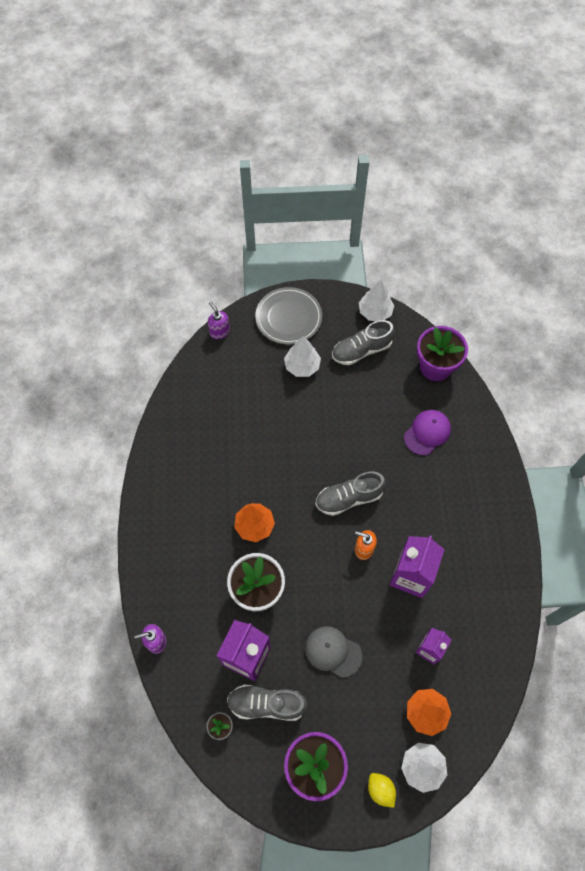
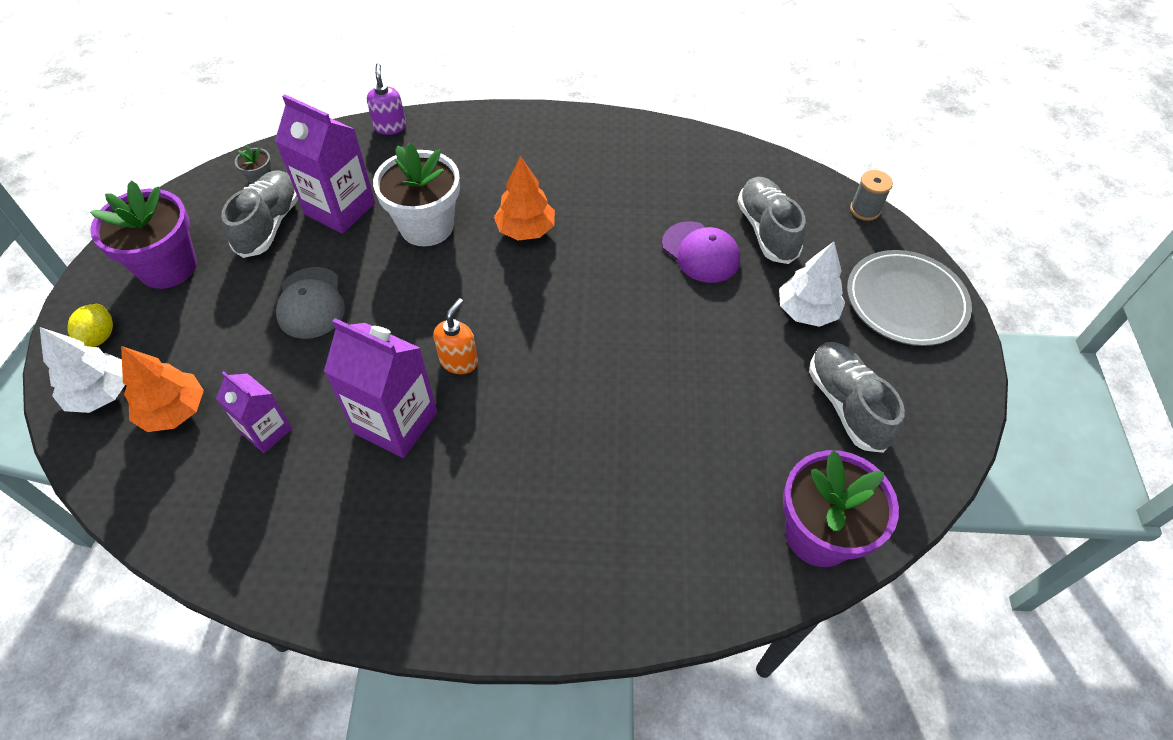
camera: 95 degrees right, 10 degrees down
(219, 332) = (864, 210): purple soap dispenser -> grey spool
(333, 651) = (311, 303): grey cap -> grey cap turned 135 degrees clockwise
(348, 498) = (551, 350): grey shoe -> grey shoe (766, 230)
(375, 312) = (940, 439): white tree -> none
(380, 789) = (99, 337): yellow lemon -> yellow lemon turned 60 degrees counterclockwise
(427, 433) = (667, 493): purple cap -> purple cap (700, 252)

